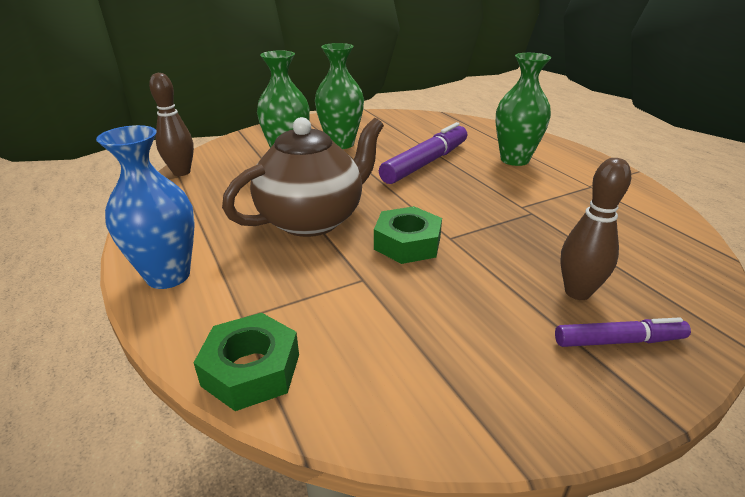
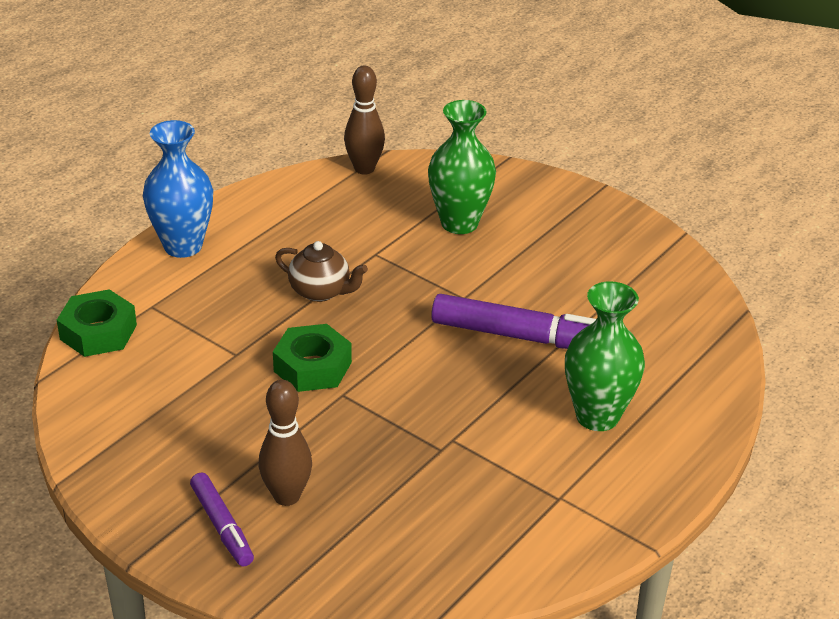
camera: 65 degrees right, 5 degrees up
(312, 220) = (321, 291): brown teapot -> brown teapot, size x0.52
(341, 144) = (530, 251): green vase -> none

